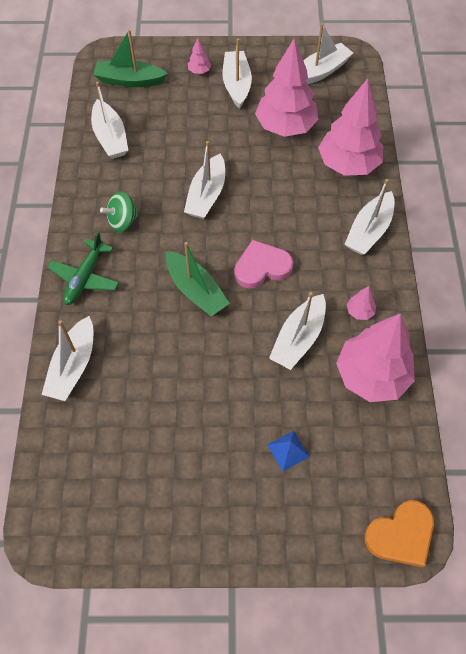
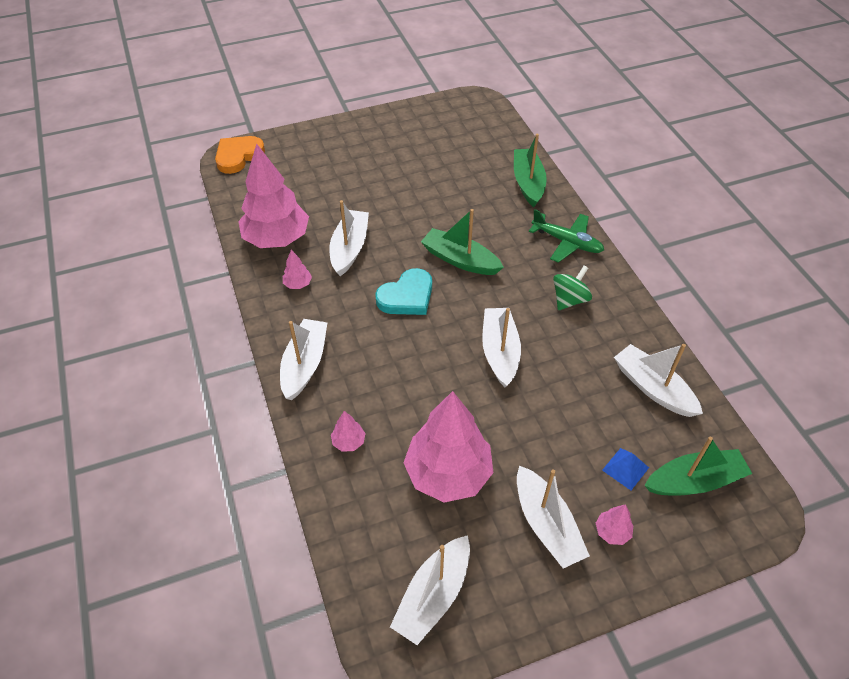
camera: 160 degrees right, 10 degrees down
(73, 366) = (528, 183): white boat -> green boat
(85, 278) = (567, 242): green plane -> green plane turned 120 degrees clockwise
(262, 267) = (407, 296): pink heart -> turquoise heart
(288, 450) = (333, 177): blue pyramid -> blue pyramid (625, 468)
(348, 164) = (348, 442): pink tree -> pink tree, size x0.41

